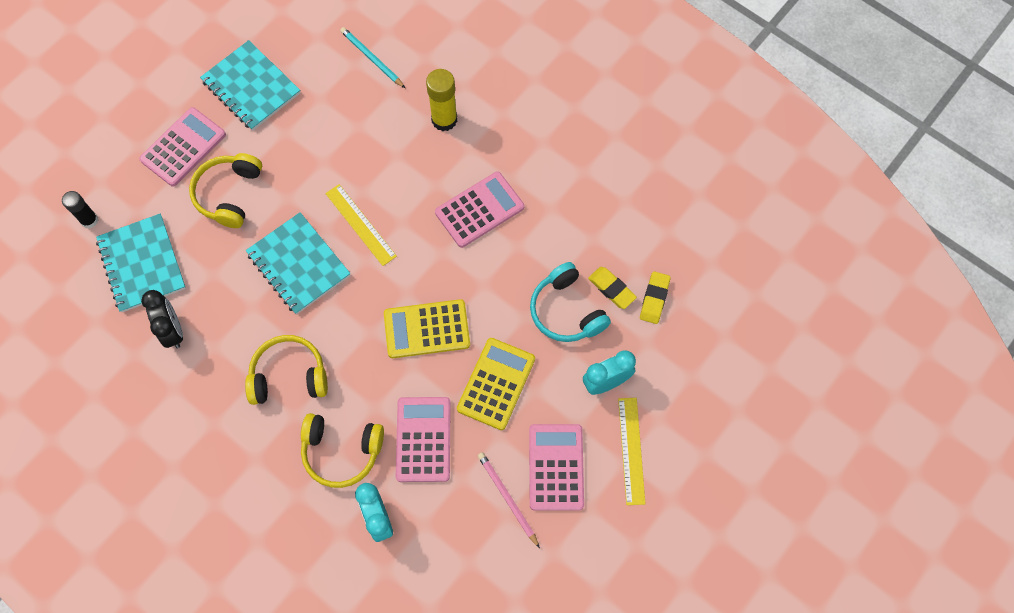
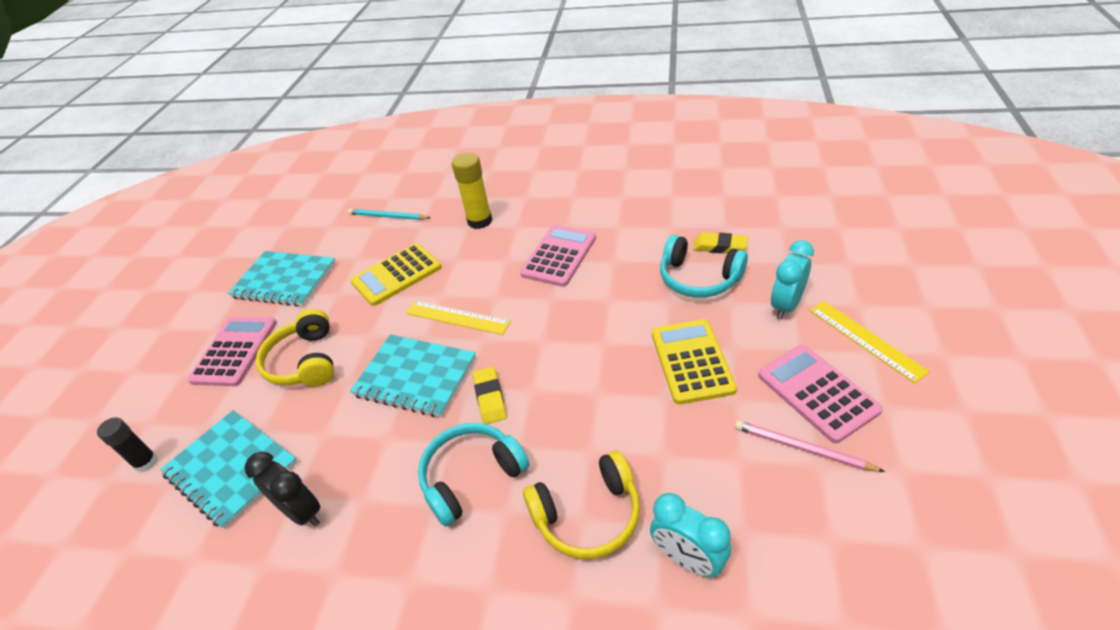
camera: 25 degrees left, 25 degrees down
(289, 375) = (471, 477): yellow headphones -> turquoise headphones
(423, 439) = (666, 448): pink calculator -> none
(427, 329) = (586, 357): yellow calculator -> yellow calculator (397, 275)
(654, 299) = (760, 235): yellow eraser -> yellow eraser (490, 398)

